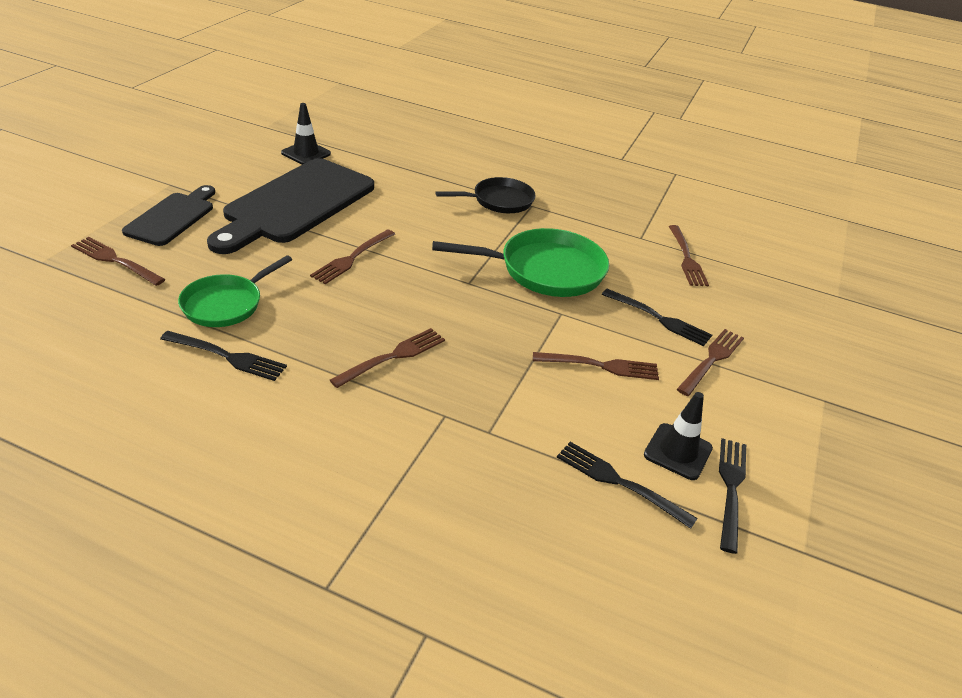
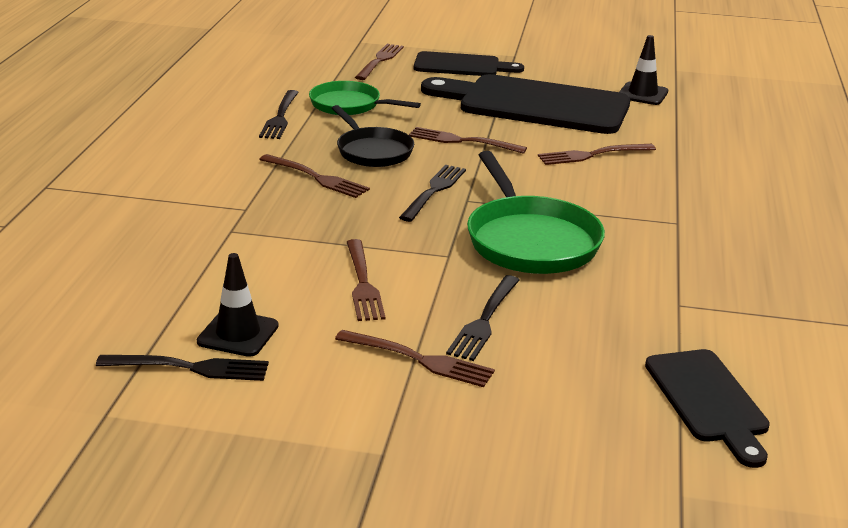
camera: 80 degrees right, 10 degrees down
(499, 201) = (664, 202): black pan -> black pan (372, 151)
(619, 482) = (181, 300): black fork -> black fork (434, 191)
(686, 258) = (658, 342): brown fork -> brown fork (592, 155)
(748, 260) = (708, 401): none -> black cutting board

